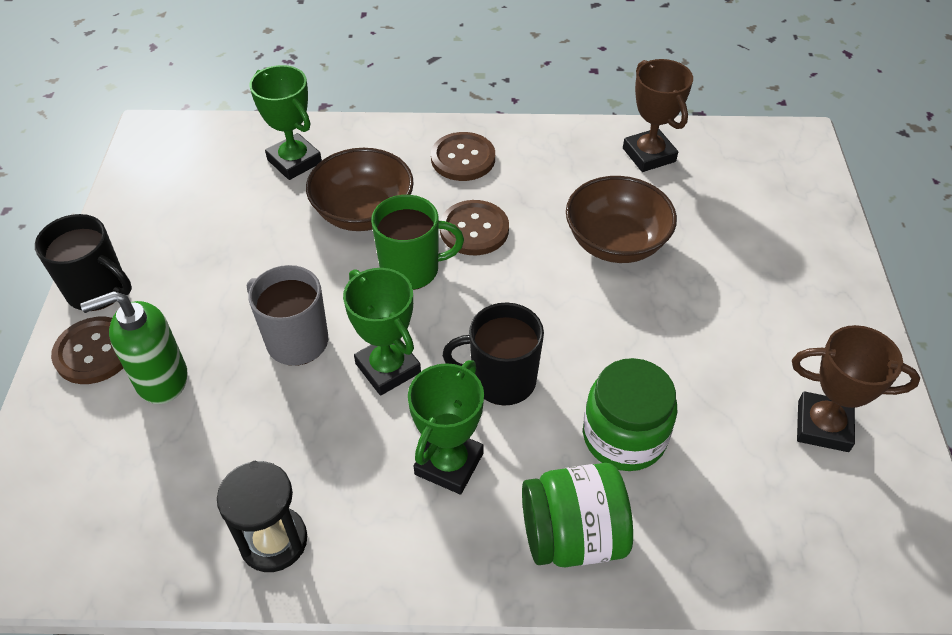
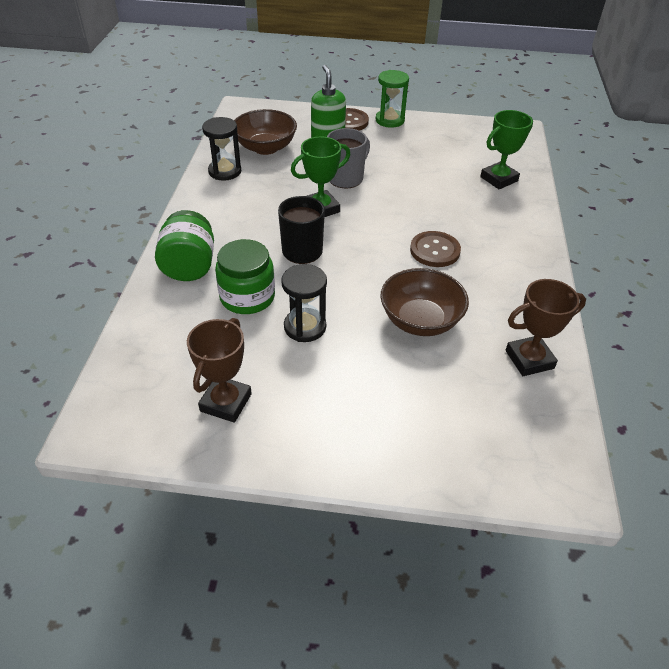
camera: 95 degrees right, 5 degrees down
(99, 290) = (390, 120): black mug -> green hourglass
(363, 212) = (450, 204): brown bowl -> brown bowl (265, 147)
(412, 269) = (398, 221): green mug -> none
(449, 464) = (250, 226): green trophy -> none
(463, 158) = (511, 251): brown button -> none
(663, 358) = (305, 327): none -> black hourglass

